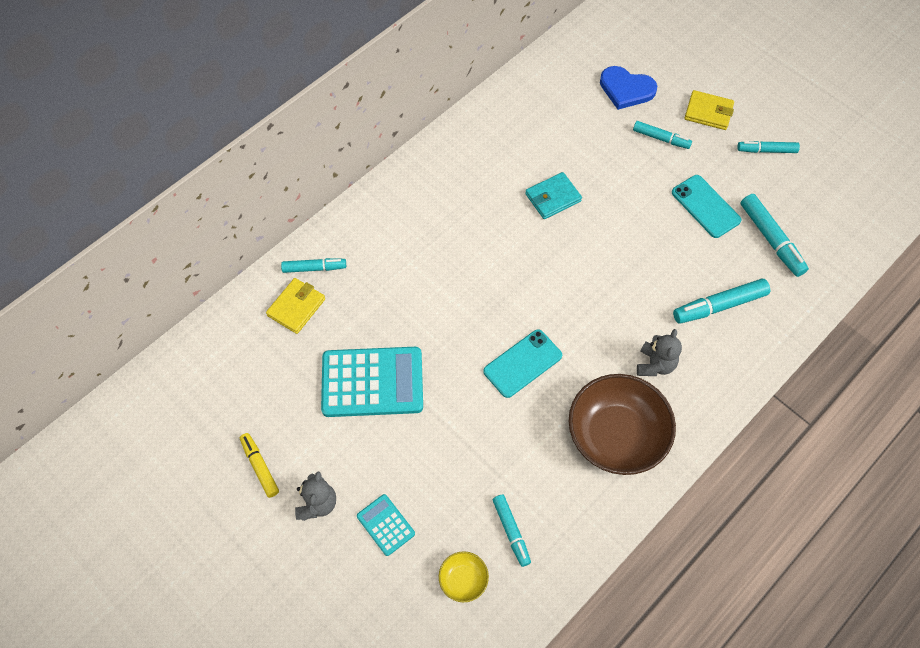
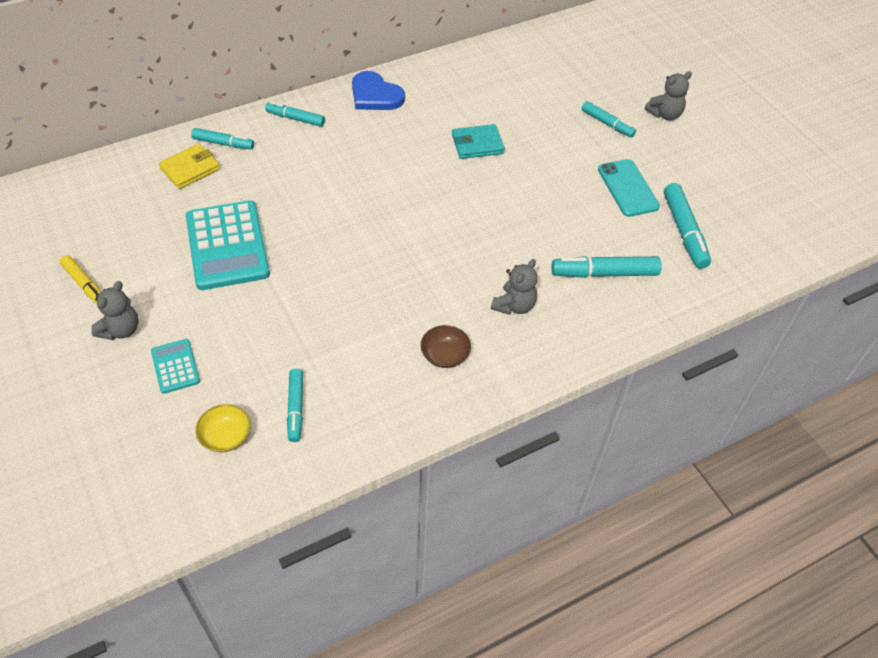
camera: 15 degrees right, 10 degrees down
(260, 467) = (85, 284): yellow marker -> yellow marker turned 150 degrees clockwise
(372, 382) = (227, 246): turquoise calculator -> turquoise calculator turned 60 degrees clockwise
(522, 363) = (380, 269): turquoise phone -> none
(616, 435) = (445, 355): brown bowl -> brown bowl, size x0.44
(626, 89) = (590, 78): blue heart -> blue heart (375, 95)
(708, 112) = (665, 114): yellow wallet -> grey teddy bear
(766, 150) = (711, 158): turquoise marker -> turquoise marker (295, 118)

